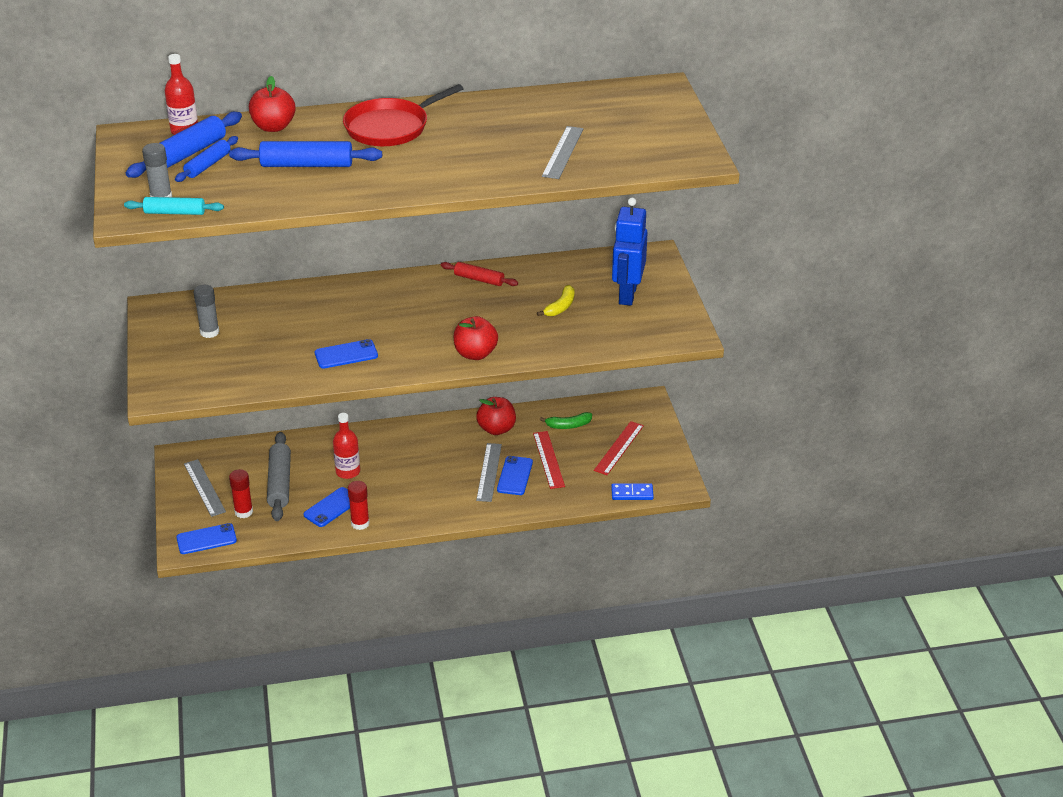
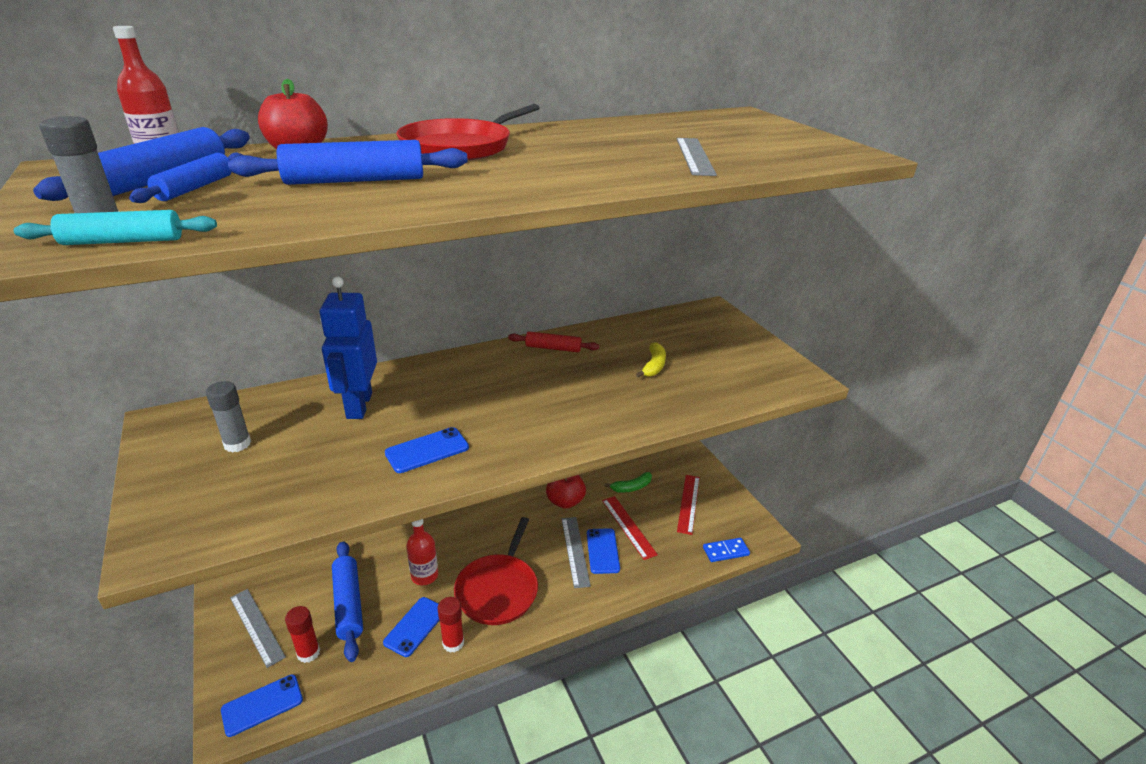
camera: 15 degrees left, 5 degrees down
(279, 483) = (348, 604): grey rolling pin -> blue rolling pin
(409, 492) = (498, 590): none -> red pan
(475, 354) = (587, 429): red apple -> none
(627, 294) = (713, 347): blue robot -> blue robot (358, 405)

